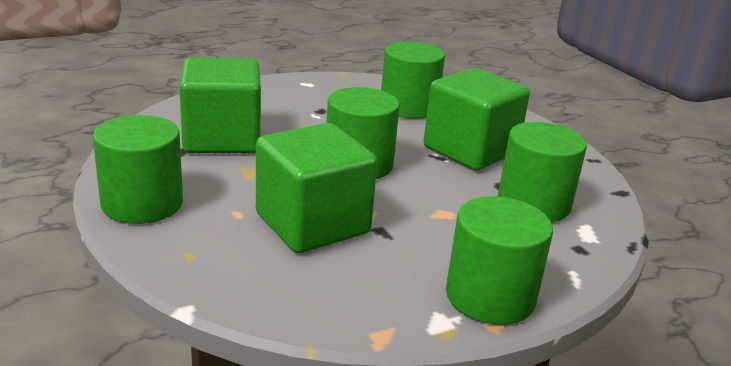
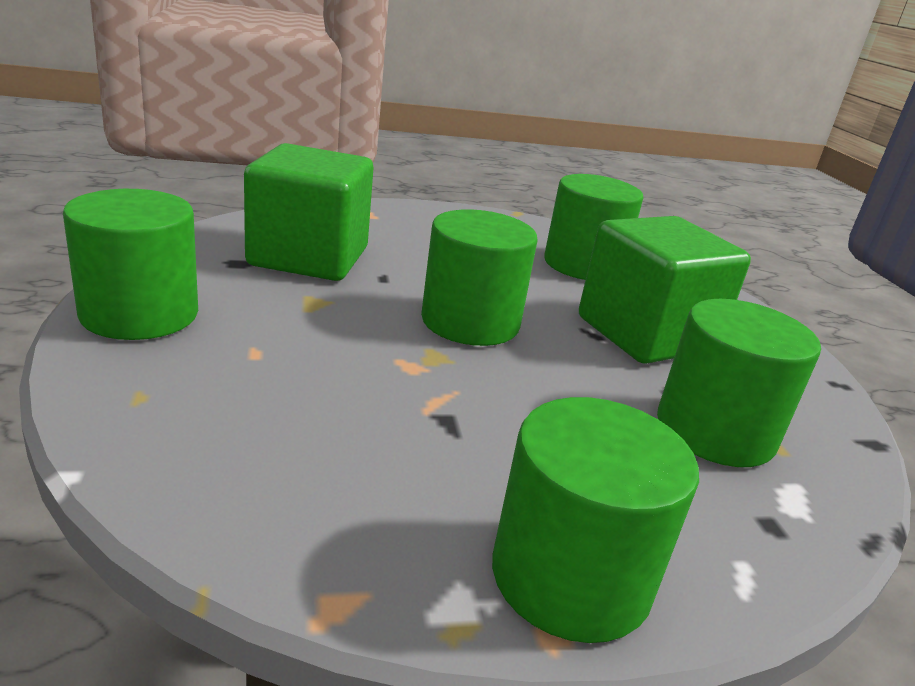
camera: 15 degrees right, 0 degrees up
(312, 224) = (350, 389): green cube -> none

